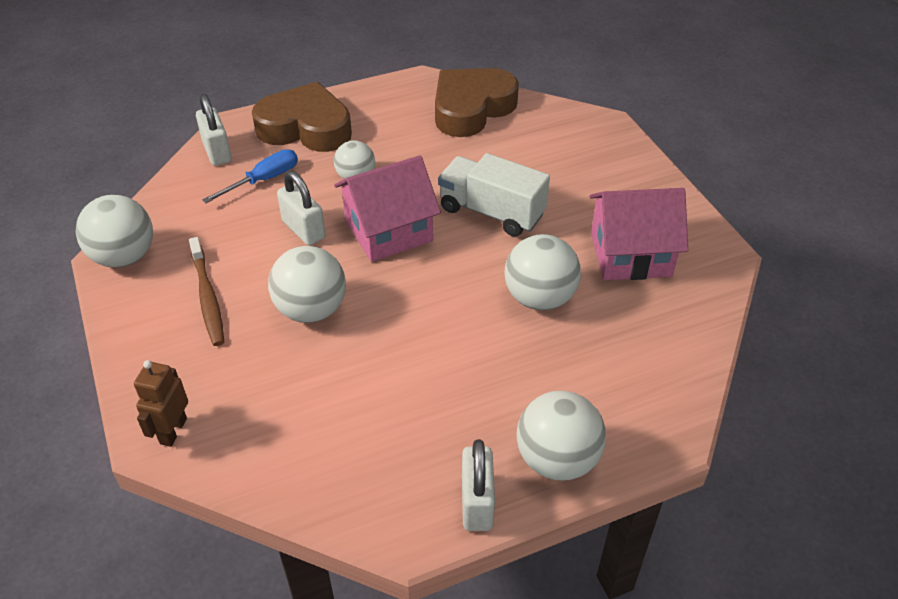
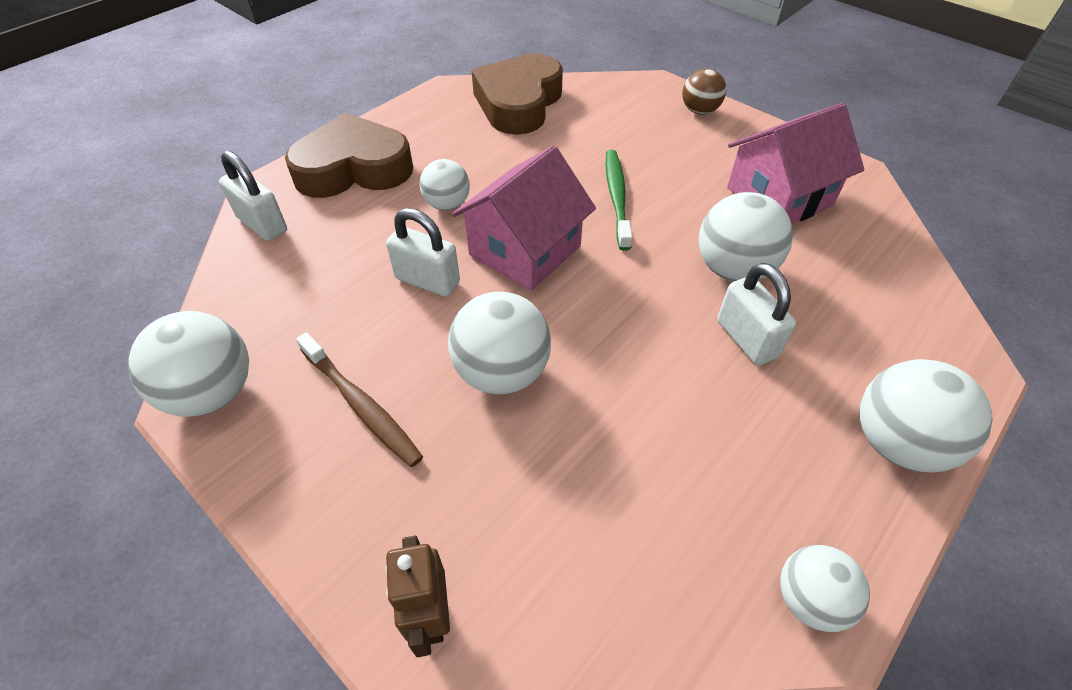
camera: 25 degrees left, 5 degrees up
(263, 180) = (341, 239): blue screwdriver -> none
(407, 520) = (809, 599): none -> white ball
(477, 503) = (863, 536): white padlock -> white padlock (746, 339)
(491, 212) = (617, 197): white truck -> green toothbrush
(625, 159) = (699, 111): none -> brown ball

